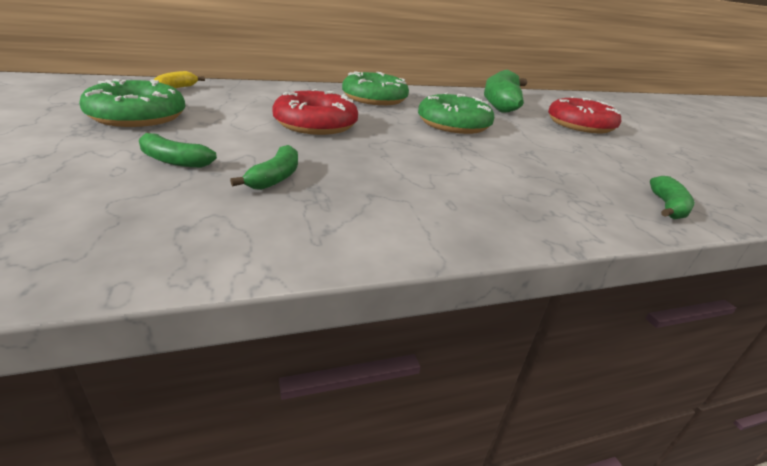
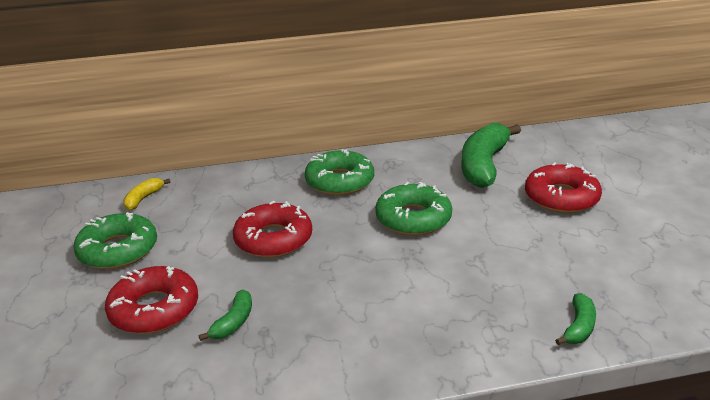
camera: 10 degrees right, 0 degrees up
(174, 160) = (154, 309): green banana -> red donut

